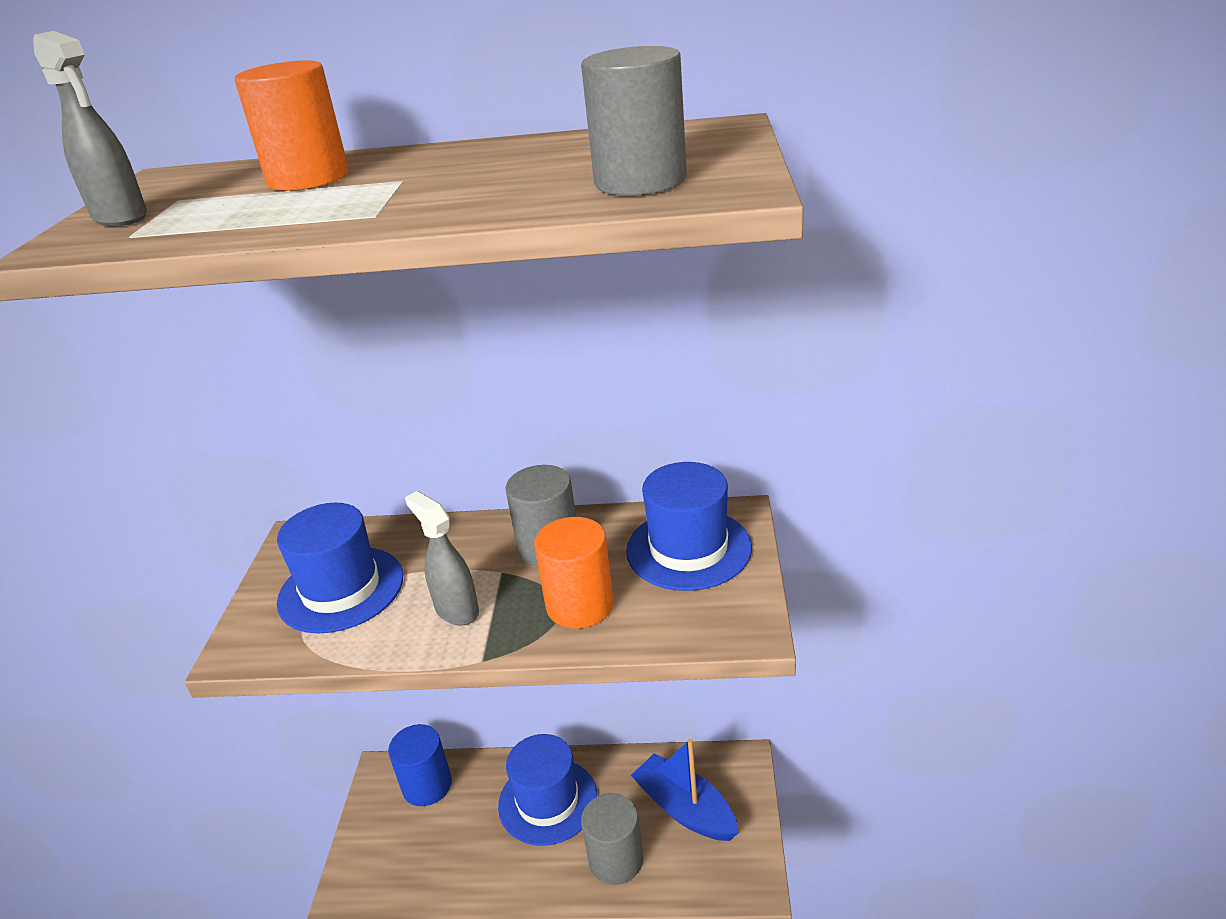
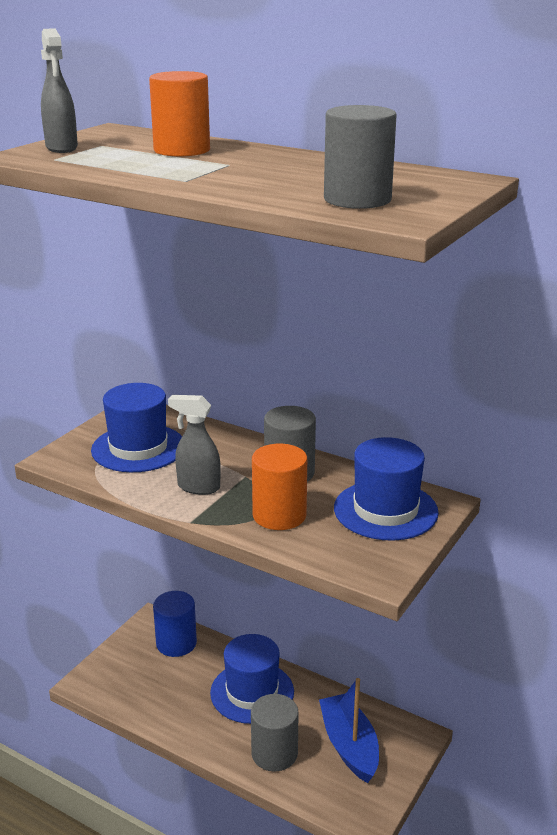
camera: 25 degrees right, 5 degrees down
(456, 610) = (198, 487): grey spray bottle -> grey spray bottle turned 60 degrees counterclockwise

